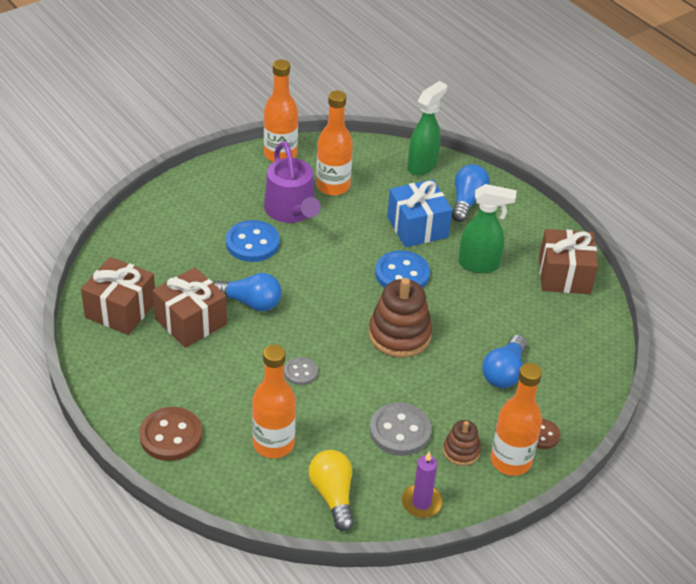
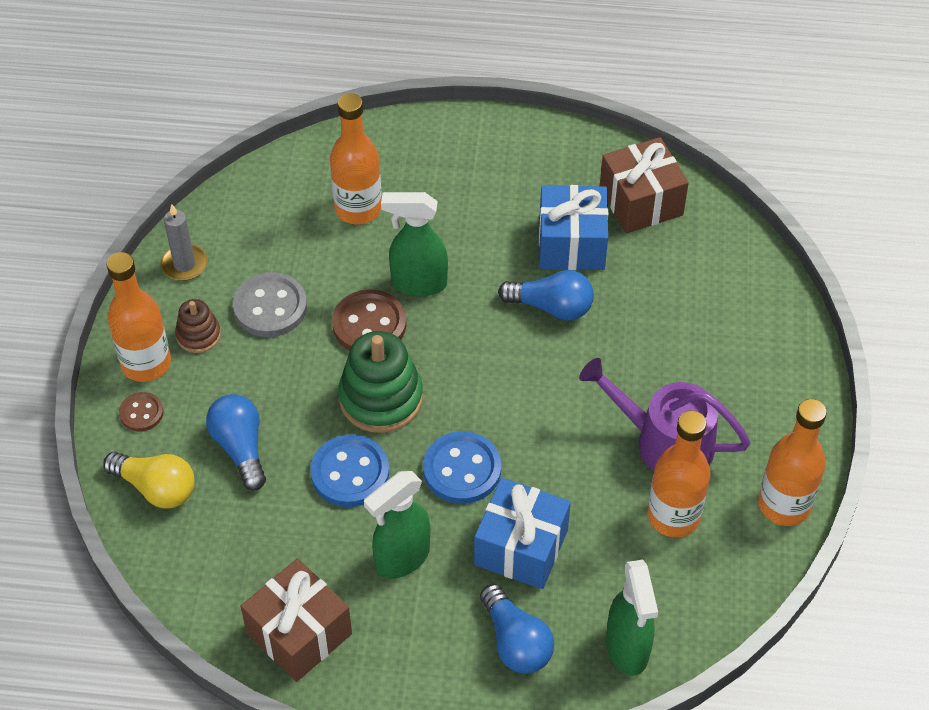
camera: 135 degrees right, 10 degrees up
(171, 436) = (443, 148): brown button -> brown button (369, 324)
(191, 321) = (571, 244): brown gift -> blue gift
(250, 302) = (551, 307): blue light bulb -> blue light bulb turned 135 degrees counterclockwise
(252, 243) = (642, 368): blue button -> blue button (350, 473)
(300, 372) = (418, 283): grey button -> green spray bottle
(333, 495) = (261, 211): yellow light bulb -> yellow light bulb (156, 488)
(399, 335) = (381, 398): brown stacking toy -> green stacking toy
(421, 503) = (184, 264): purple candle -> grey candle

